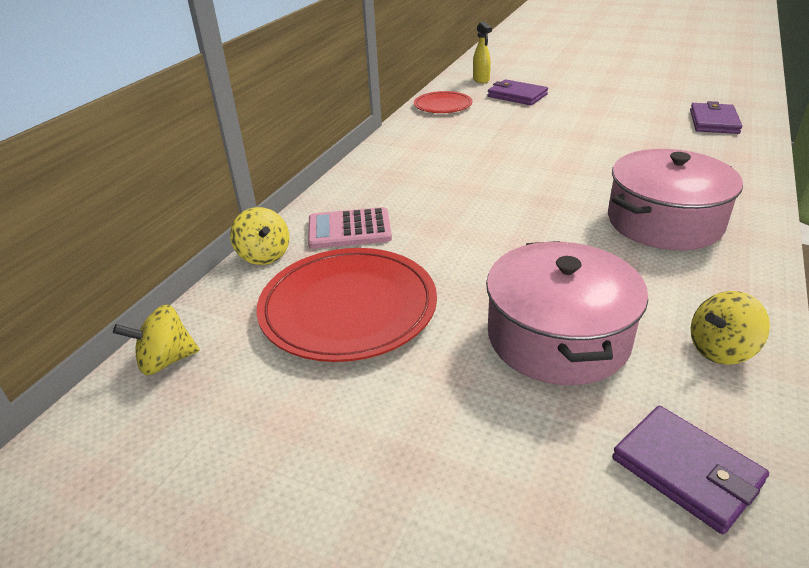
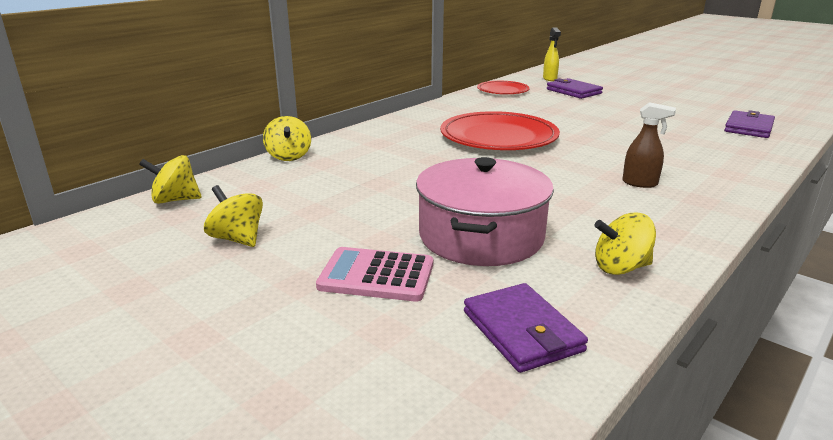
camera: 15 degrees right, 10 degrees down
(287, 409) = (237, 239): none -> yellow spinning top
(348, 308) = (327, 193): red plate -> red plate (498, 137)
(349, 229) = (365, 151): pink calculator -> pink calculator (376, 275)
(664, 221) = (640, 183): pink pot -> brown spray bottle

